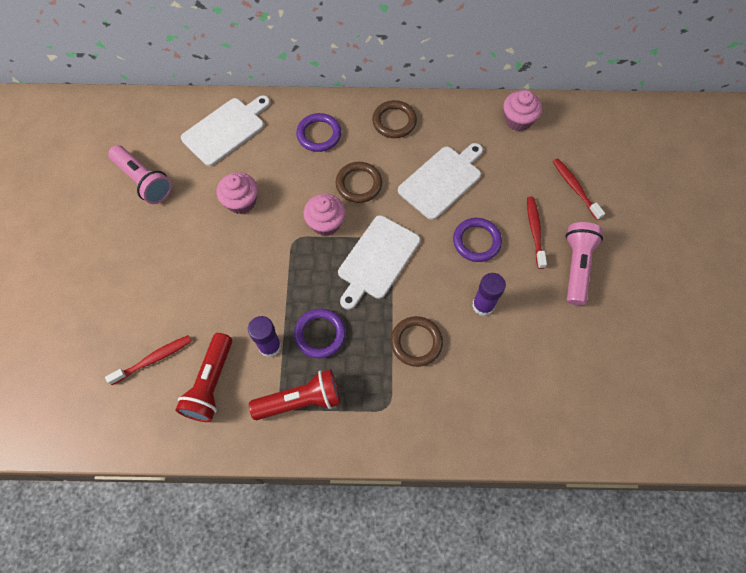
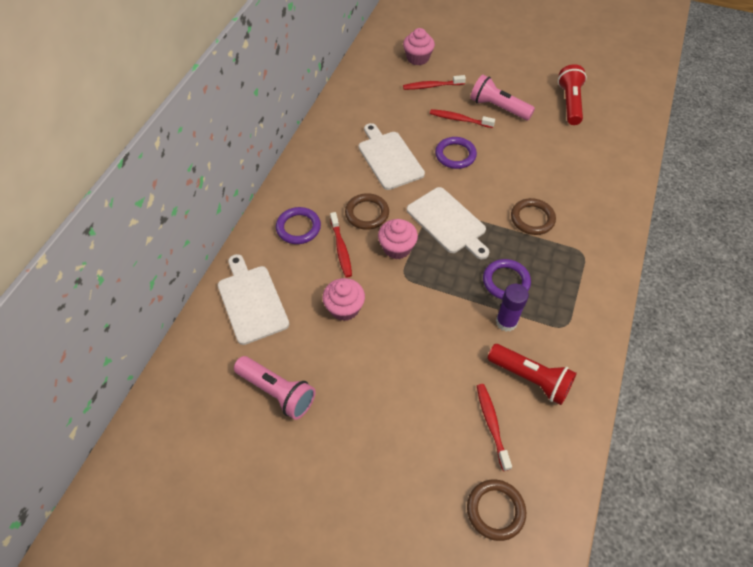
camera: 70 degrees left, 10 degrees down
(144, 181) = (277, 392): pink flashlight -> pink flashlight turned 60 degrees clockwise
(300, 400) = (564, 311): red flashlight -> red flashlight (570, 103)
(307, 177) = (341, 249): none -> red toothbrush
(394, 121) = (313, 171): brown ring -> brown ring (495, 510)
(483, 305) = (513, 169): purple glue stick -> none
(518, 120) = (354, 96): pink cupcake -> pink cupcake (417, 58)

